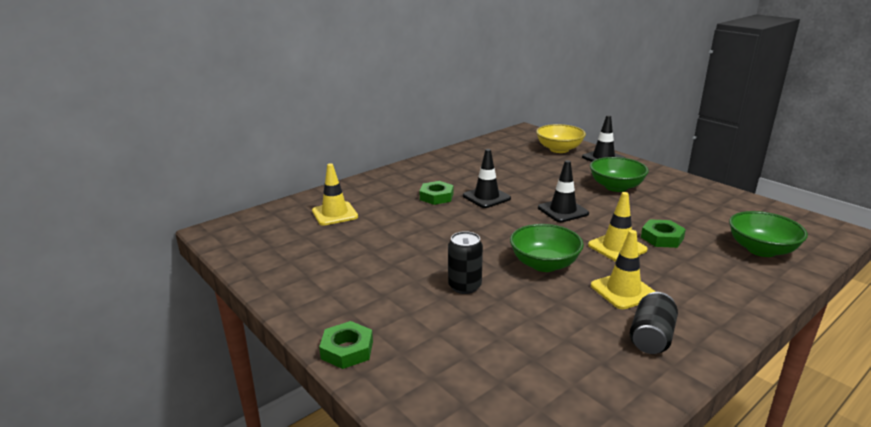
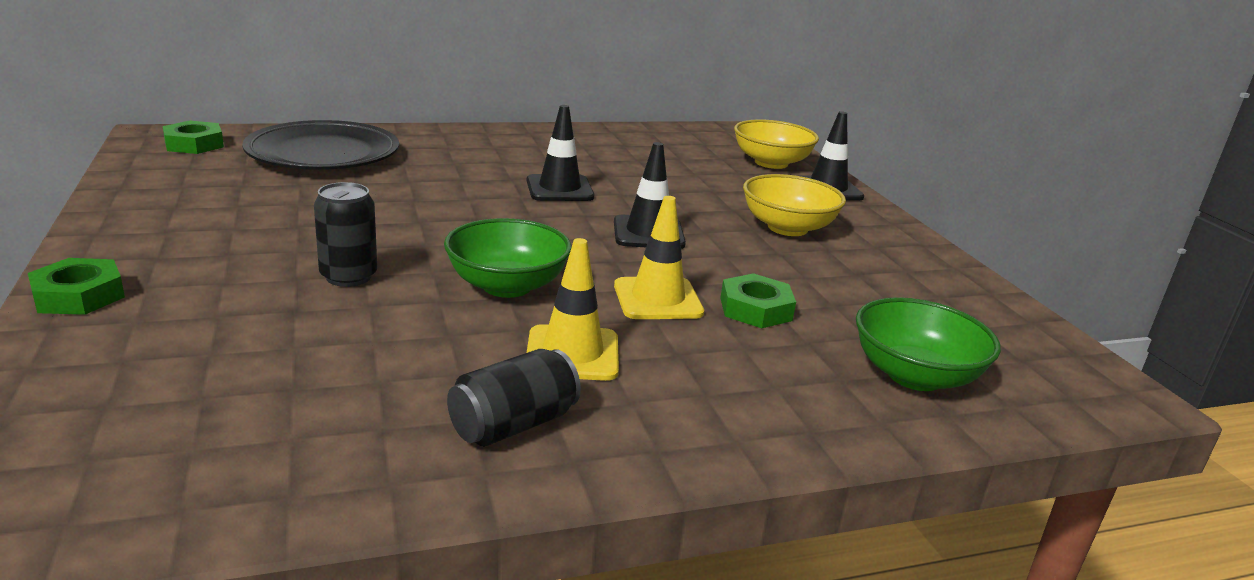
camera: 20 degrees right, 0 degrees up
(335, 214) = (323, 155): yellow traffic cone -> black plate
(436, 197) = (489, 171): green nut -> green nut (194, 144)
(616, 187) = (787, 228): green bowl -> yellow bowl

